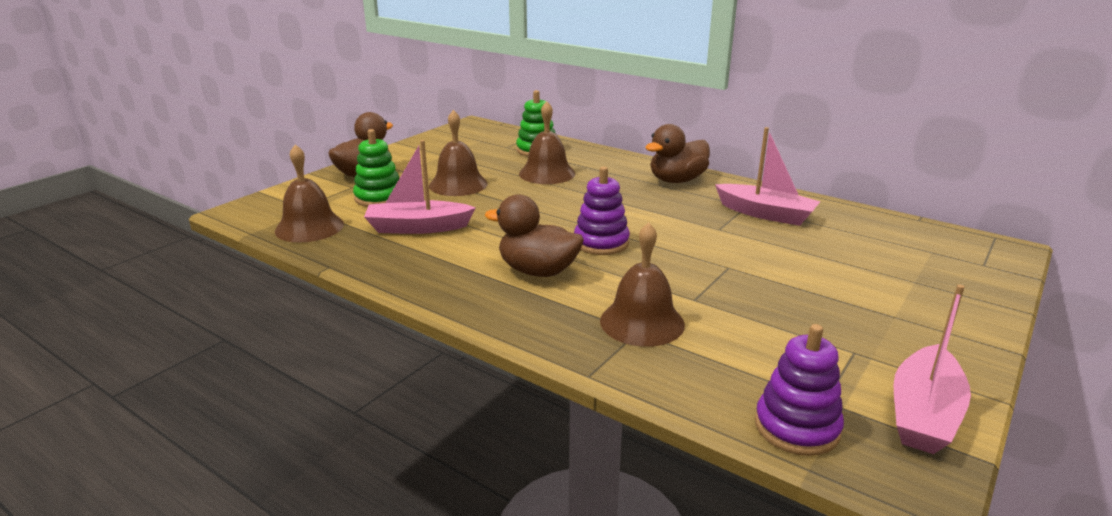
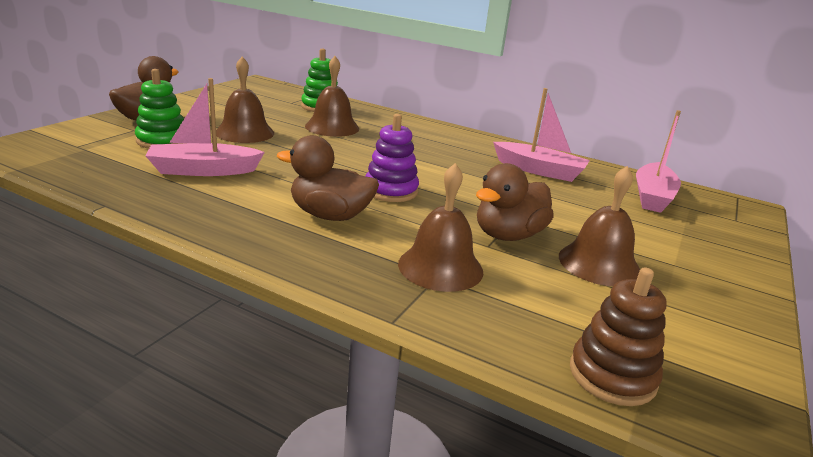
camera: 10 degrees left, 0 degrees up
(309, 227) = (85, 166): brown bell -> brown bell (599, 264)
(677, 180) = (454, 139): brown duck -> brown duck (508, 235)
(796, 427) = (612, 375): purple stacking toy -> brown stacking toy
(924, 413) = (727, 359): pink boat -> pink boat (652, 197)

